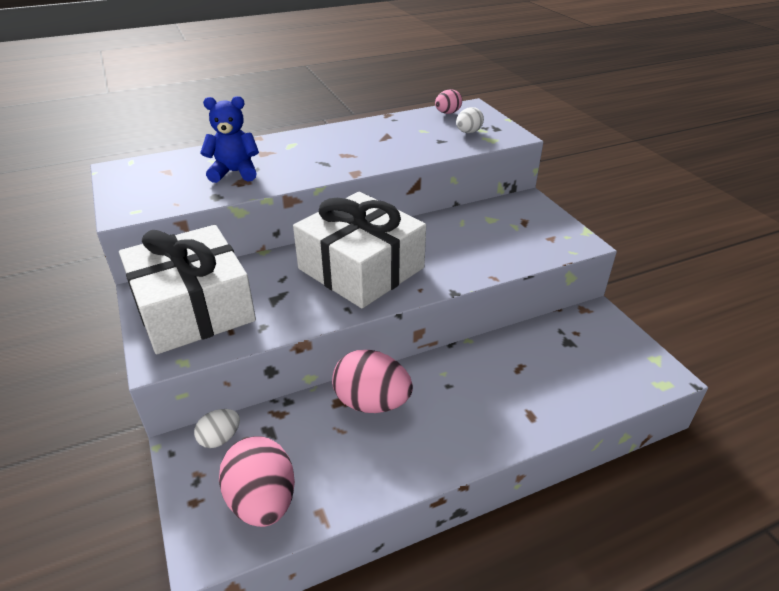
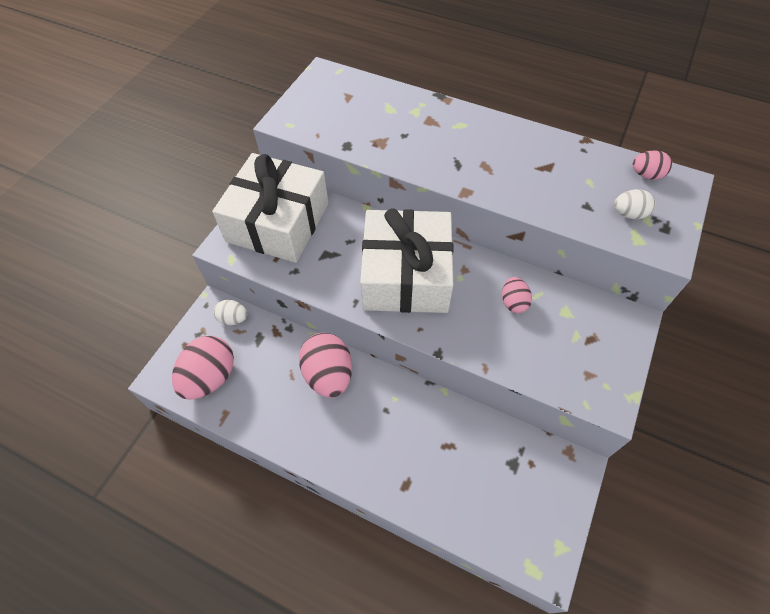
camera: 50 degrees right, 20 degrees up
(235, 172) = (386, 129): blue teddy bear -> none
(455, 235) = (513, 302): none -> pink egg

